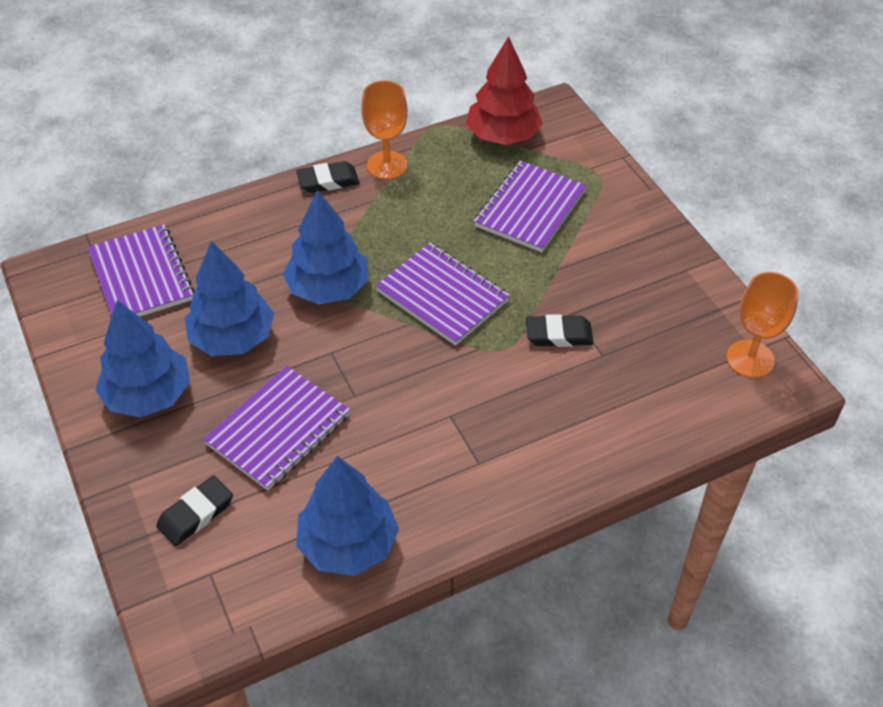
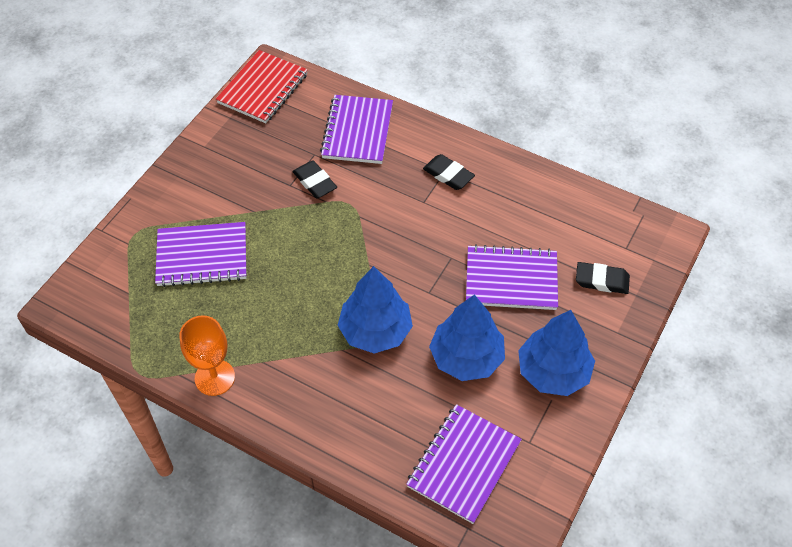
camera: 125 degrees left, 5 degrees up
(328, 181) = (263, 407): black eraser -> black eraser (448, 175)
(348, 544) = (549, 198): blue tree -> none
(442, 296) = (329, 260): purple notebook -> purple notebook (357, 131)
(503, 136) = (123, 318): red tree -> none
(750, 359) = (263, 89): orange goblet -> red notebook

